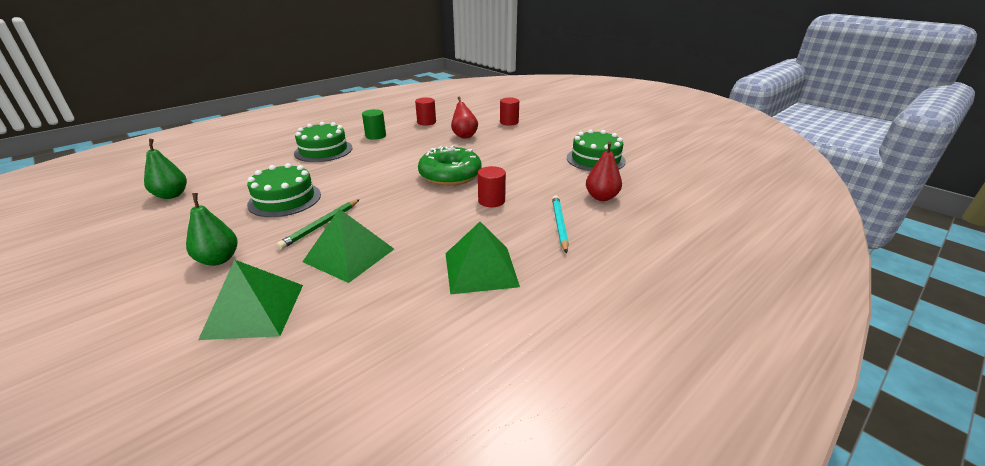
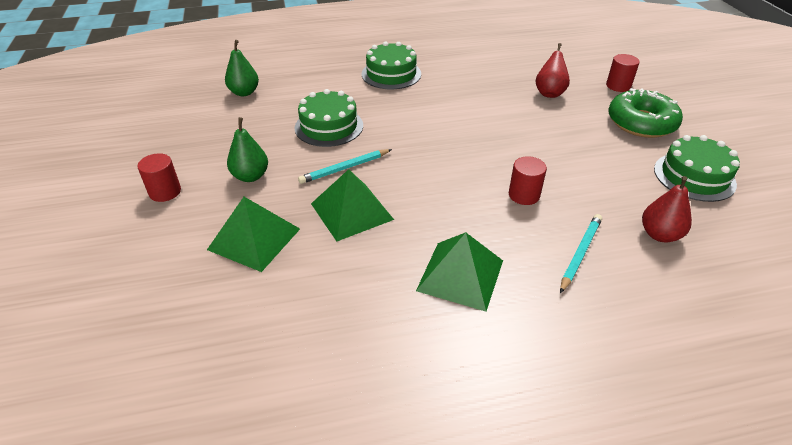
camera: 30 degrees right, 10 degrees up
(321, 225) = (344, 168): green pencil -> turquoise pencil
(376, 136) = (452, 67): green cylinder -> none
(426, 122) = (518, 61): red cylinder -> red cylinder (165, 192)
(450, 175) = (500, 145): green donut -> green donut (641, 123)

